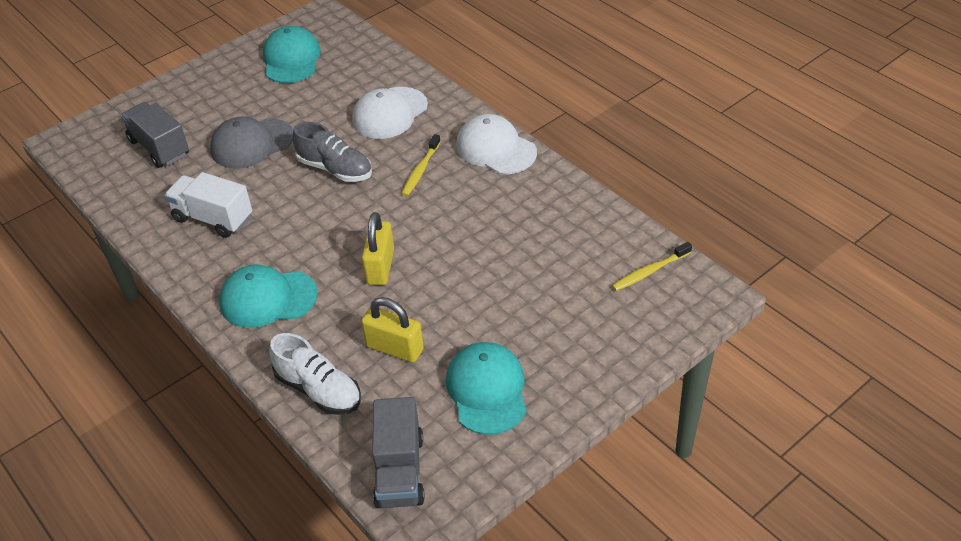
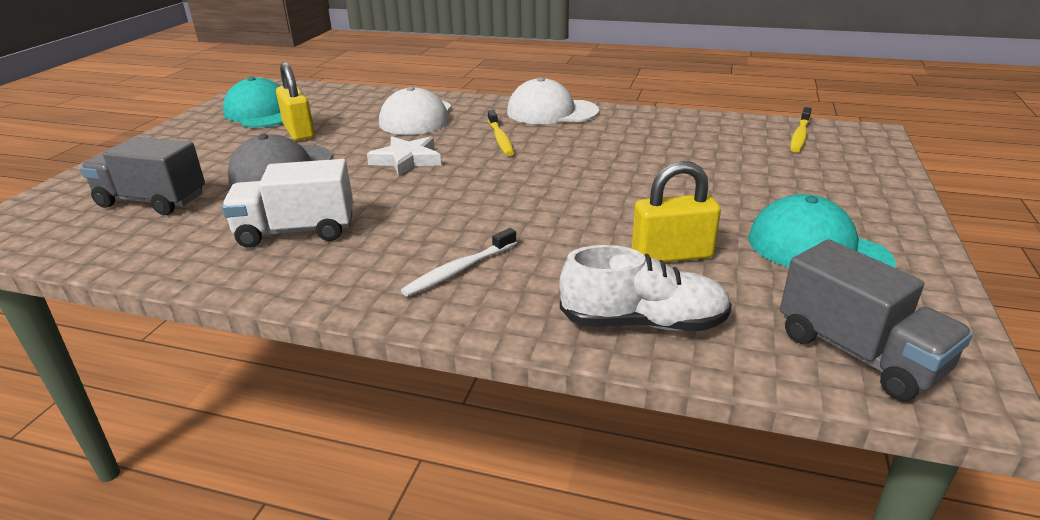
camera: 35 degrees left, 15 degrees down
(268, 298) = (459, 270): turquoise cap -> white toothbrush
(335, 169) = (407, 160): grey shoe -> white star
(380, 267) = (558, 205): yellow padlock -> yellow padlock (299, 132)

